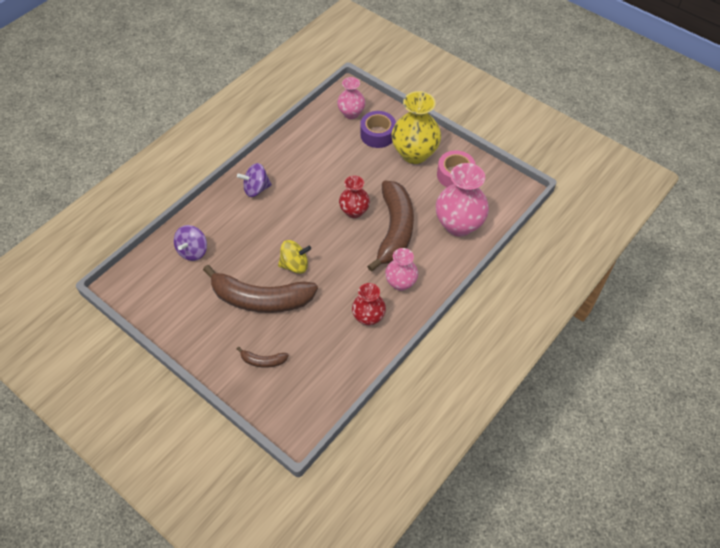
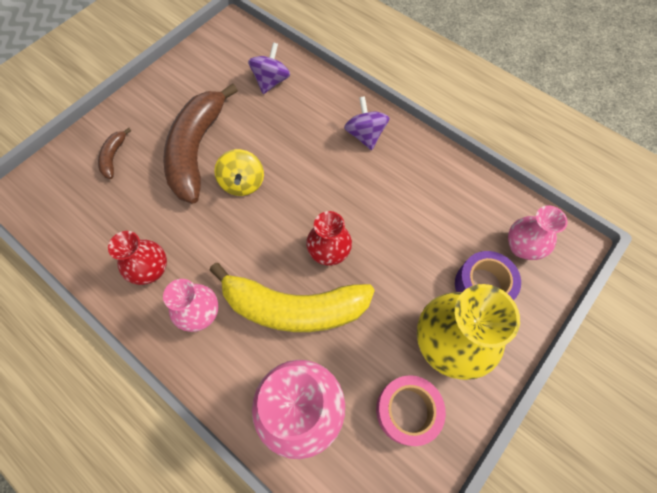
camera: 90 degrees right, 10 degrees up
(193, 251) = (271, 81): purple spinning top -> purple spinning top turned 90 degrees clockwise
(394, 230) = (294, 307): brown banana -> yellow banana

